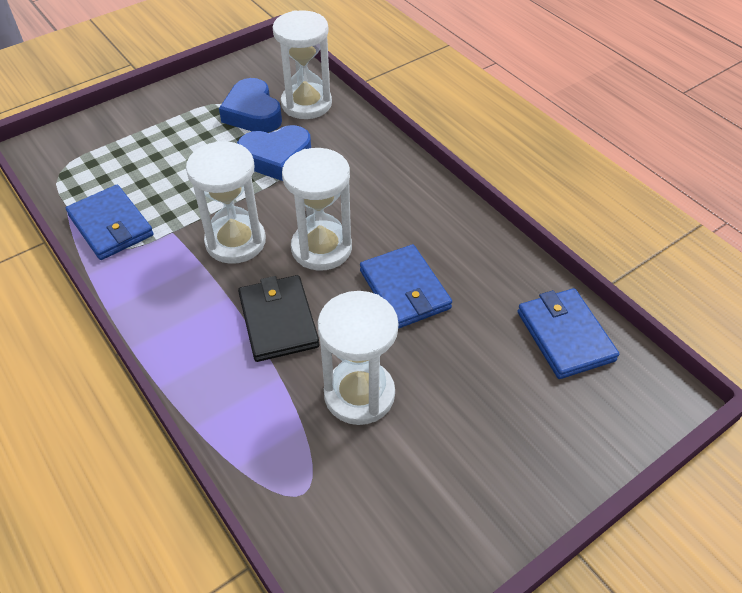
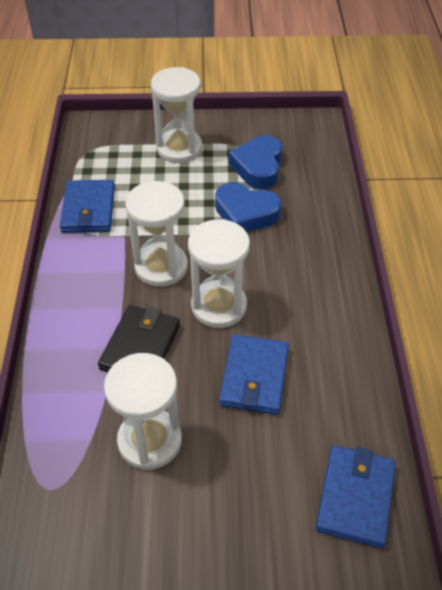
camera: 35 degrees right, 0 degrees up
(306, 104) = (307, 178): white hourglass -> white hourglass (179, 148)

